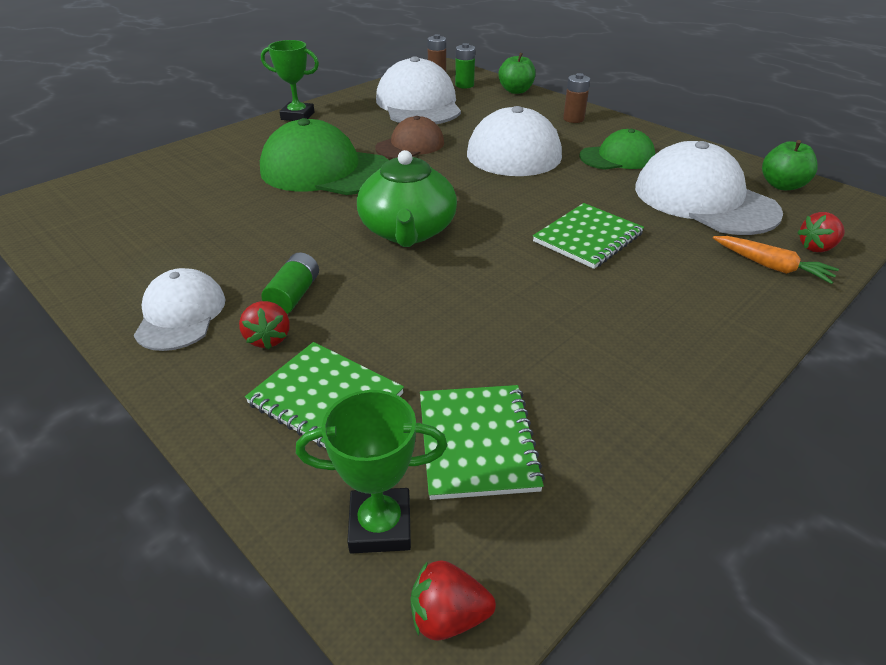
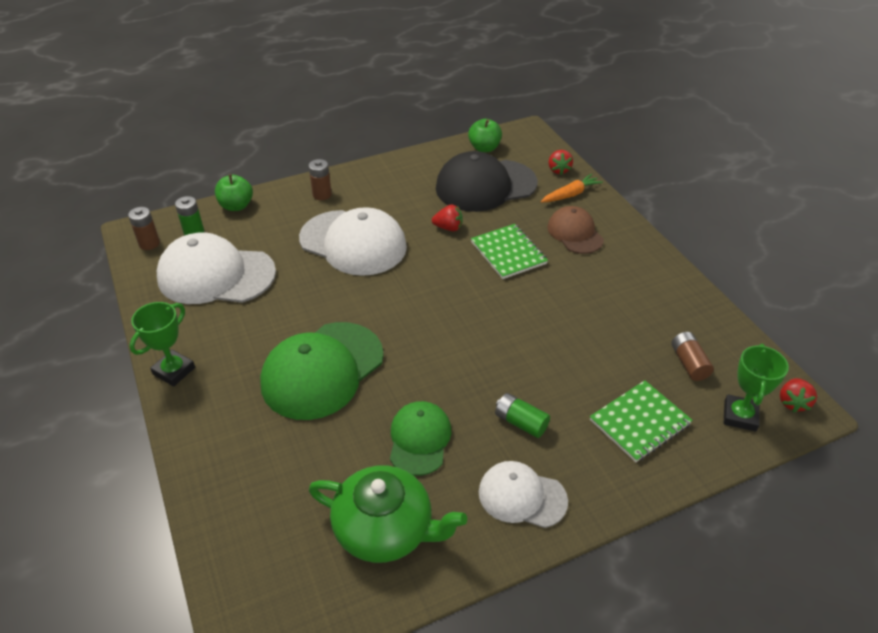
camera: 70 degrees left, 5 degrees up
(268, 338) = (569, 444): red strawberry -> red strawberry (448, 228)
(408, 231) = (457, 339): green teapot -> green teapot (385, 529)
(410, 145) = (307, 303): brown cap -> brown cap (575, 233)
(476, 442) = (689, 363): green notebook -> brown battery
(617, 157) = (404, 198): green cap -> green cap (419, 439)
(704, 200) = (485, 186): white cap -> black cap

